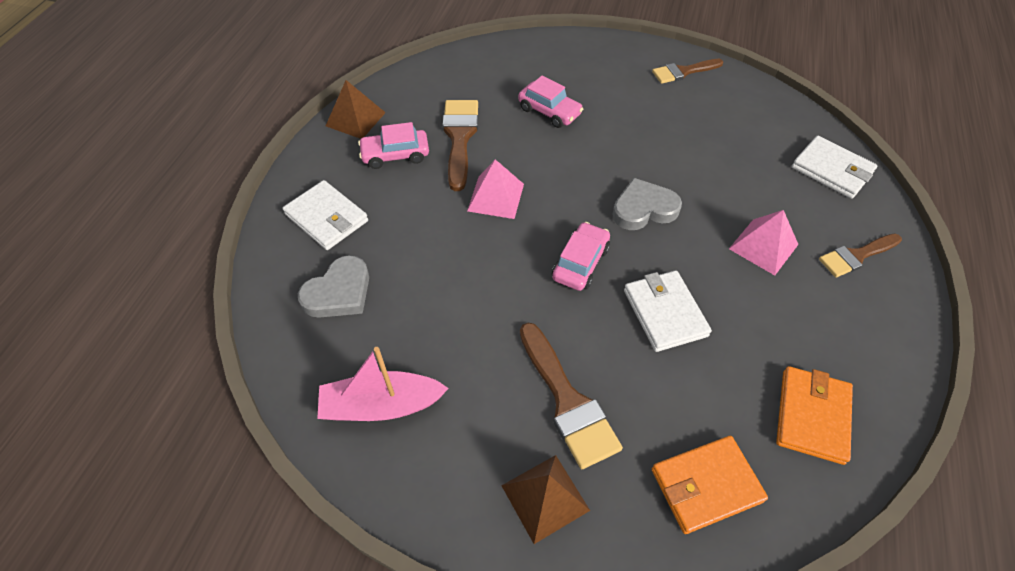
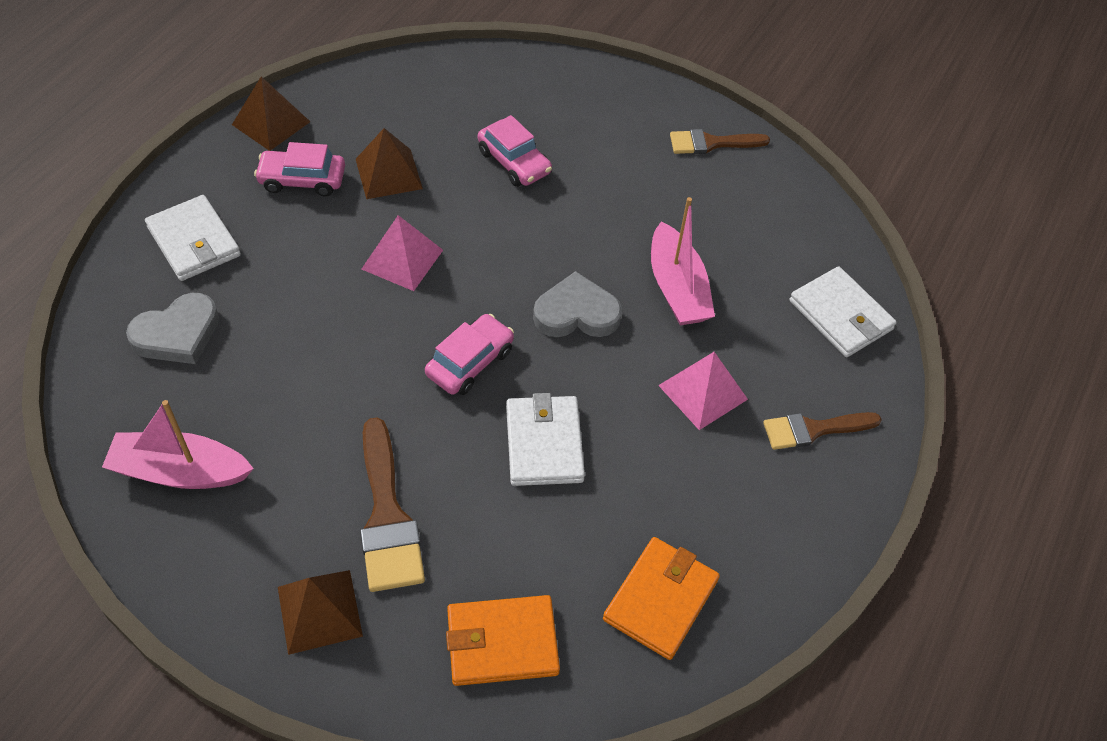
camera: 10 degrees right, 0 degrees up
(460, 137) = (389, 173): brown brush -> brown pyramid
(708, 175) = (677, 288): none -> pink boat

